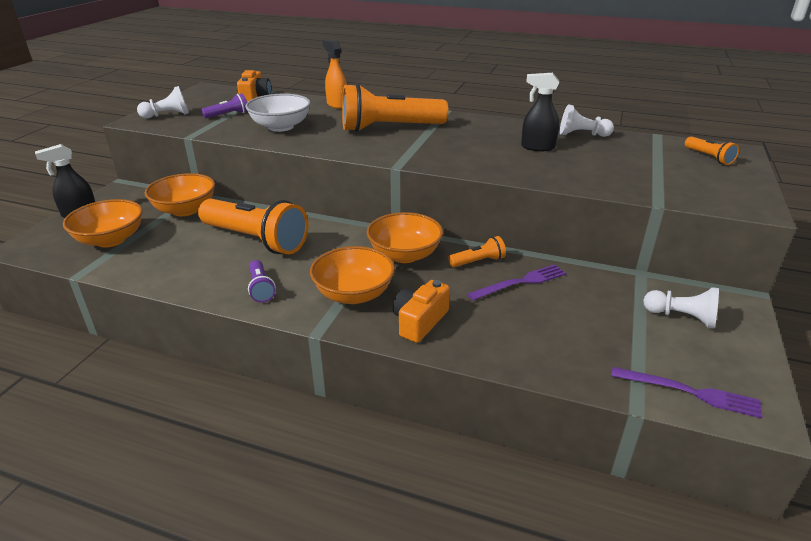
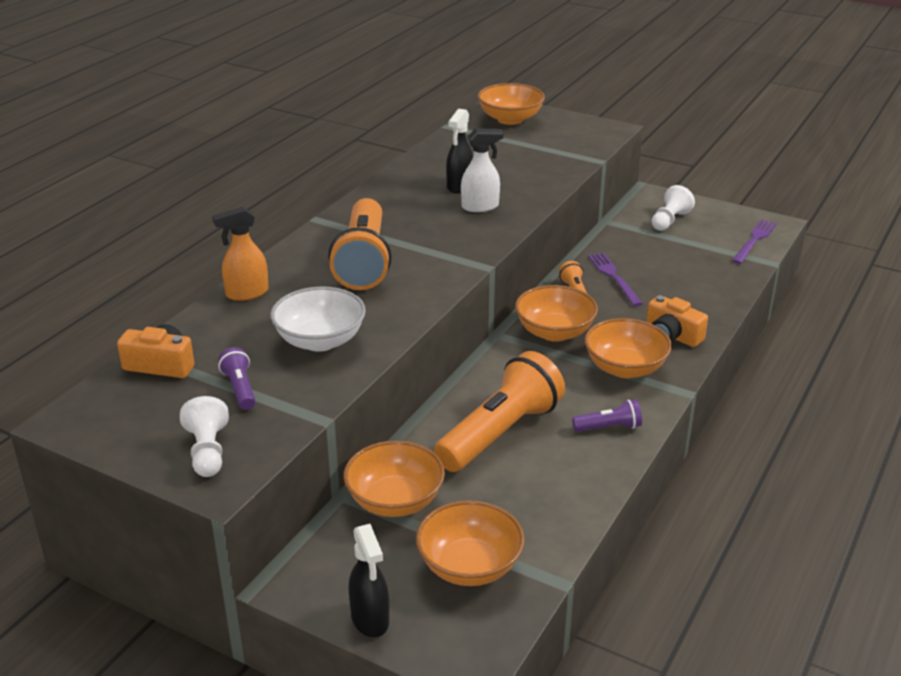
camera: 80 degrees left, 0 degrees up
(504, 157) = (480, 207): none -> white spray bottle
(582, 135) = (433, 159): white pawn -> none
(709, 157) = (510, 119): orange flashlight -> orange bowl

